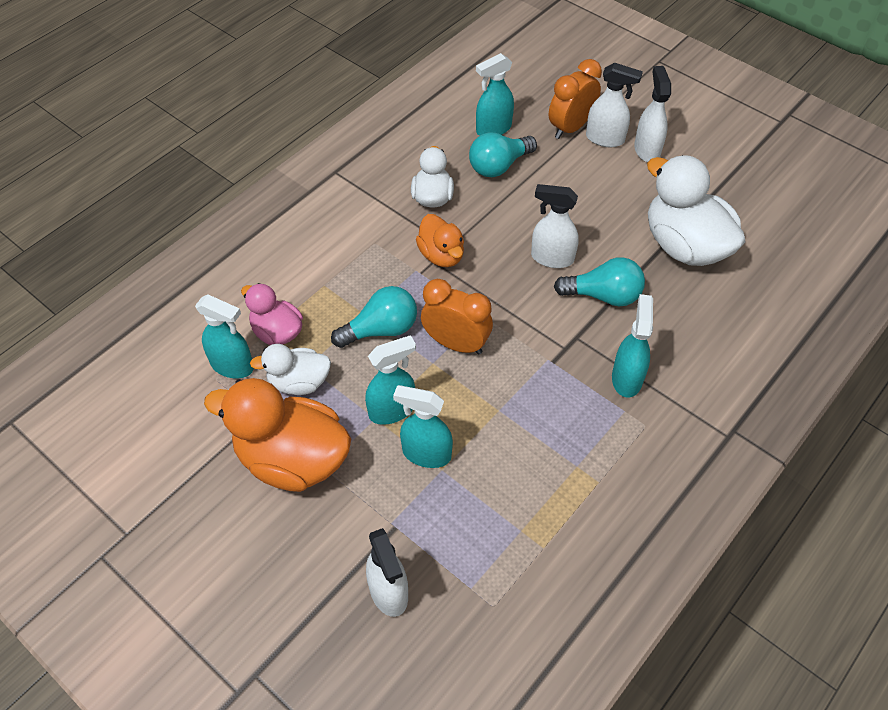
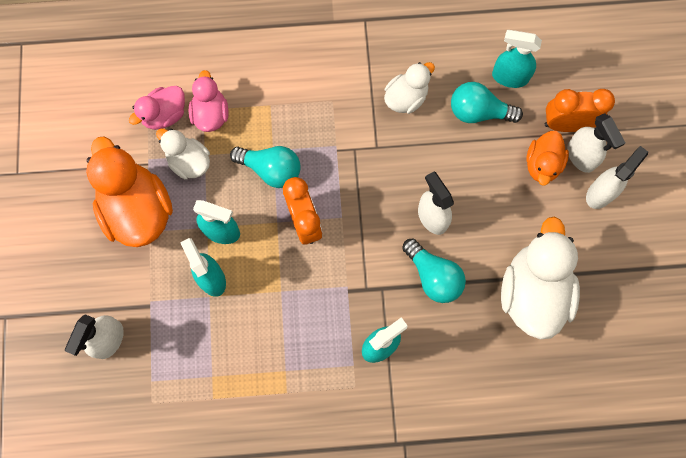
camera: 45 degrees right, 20 degrees up
(232, 366) = (165, 115): turquoise spray bottle -> pink duck
(441, 255) = (364, 149): orange duck -> orange duck (542, 164)

